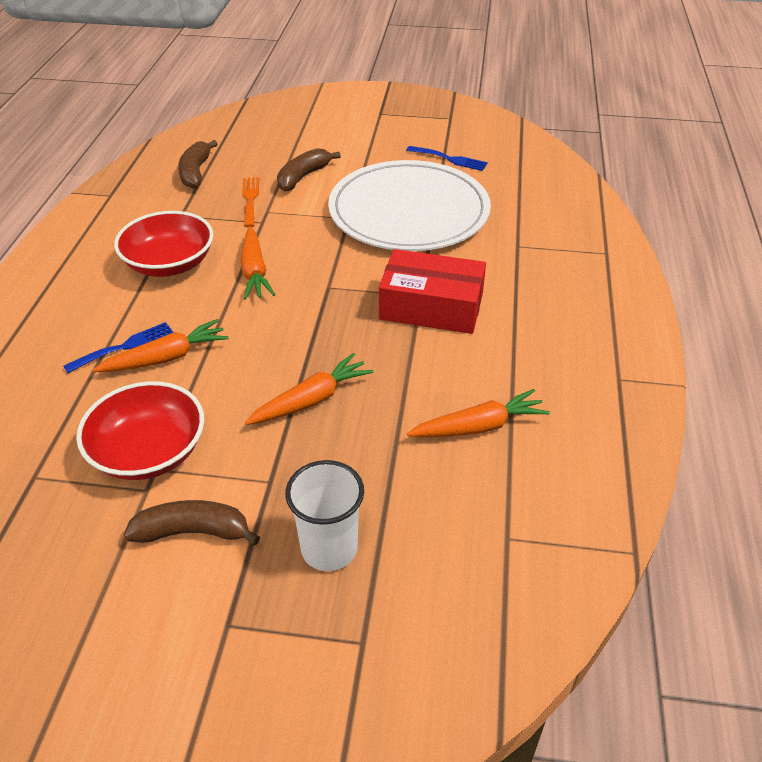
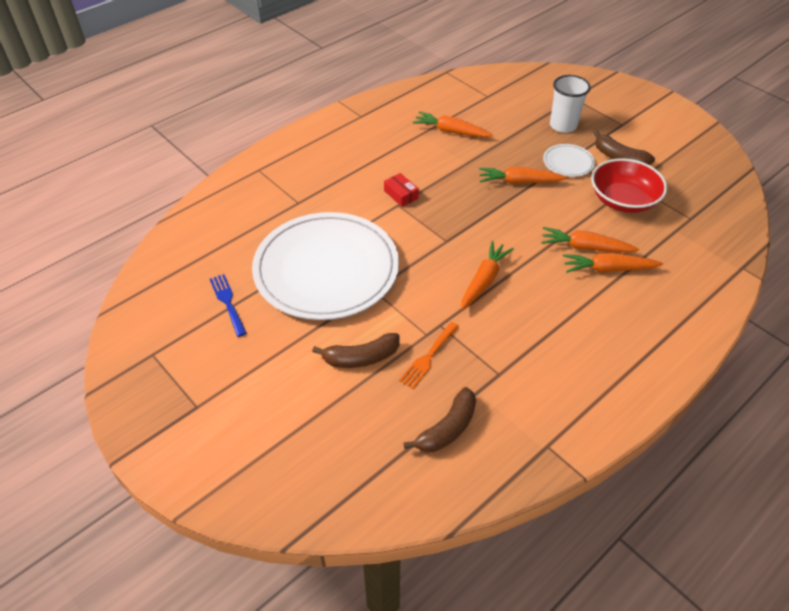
camera: 140 degrees left, 5 degrees up
(125, 347) = (608, 269): blue fork -> orange carrot
(169, 264) = (540, 323): red bowl -> none
(268, 473) = (568, 162): none -> white plate
(431, 306) = (401, 194): red box -> red box, size x0.45

